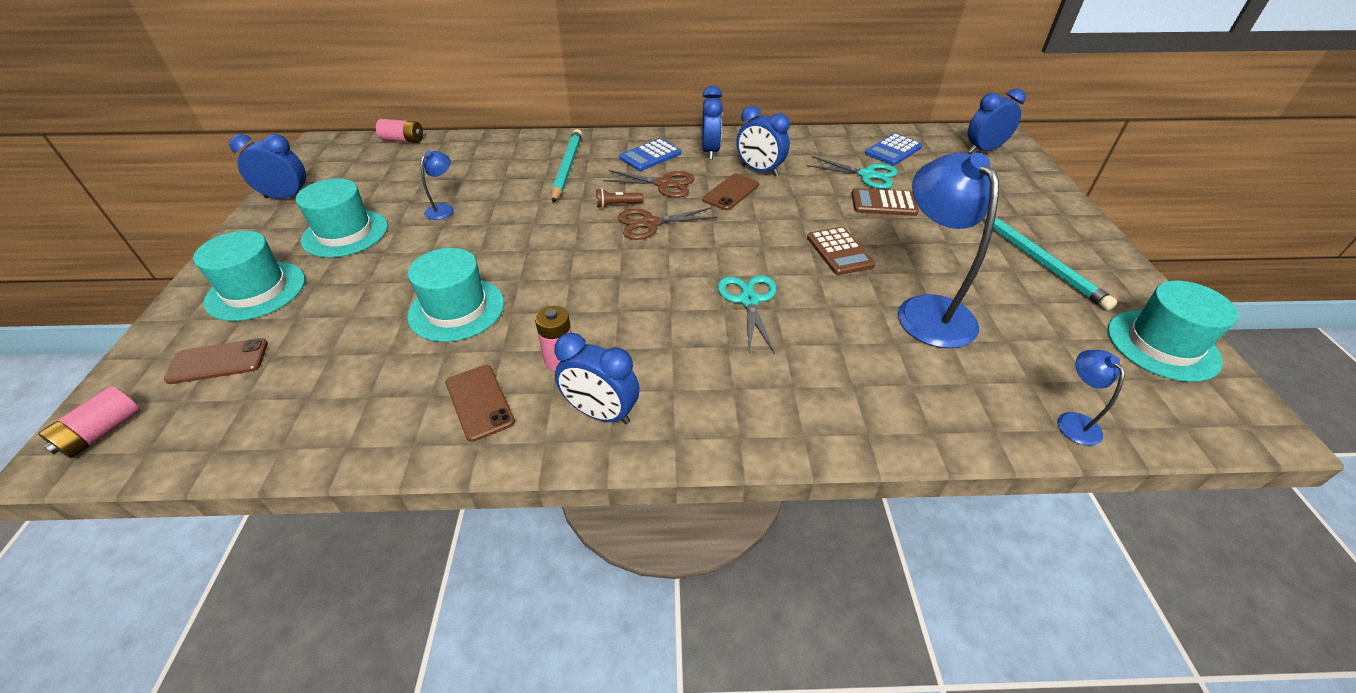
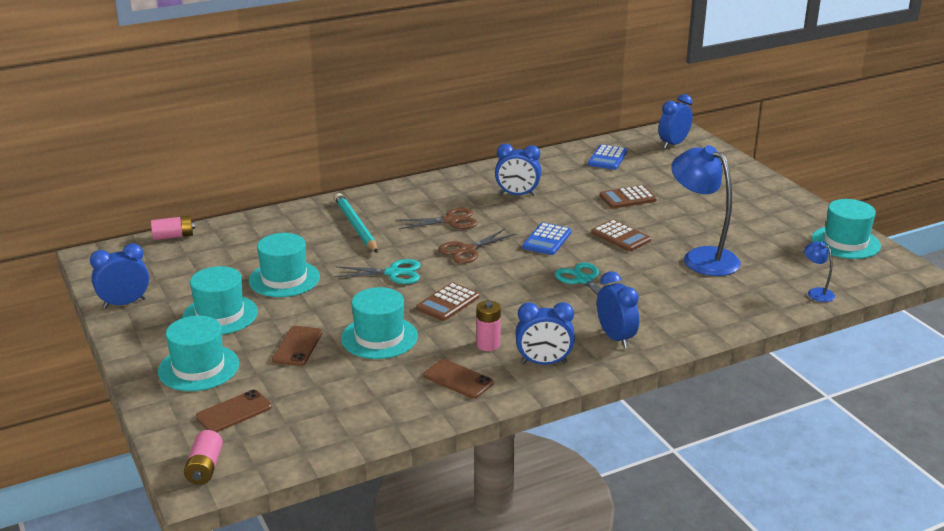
camera: 25 degrees left, 15 degrees down
(443, 209) = (284, 279): blue lamp -> turquoise hat
(570, 285) = (448, 303): none -> brown calculator
(617, 205) = (428, 243): brown flashlight -> none
(650, 156) = (418, 202): blue calculator -> blue calculator (547, 240)
(710, 151) = (464, 188): blue clock -> blue clock (615, 338)
(731, 192) = (509, 215): brown phone -> brown phone (297, 346)
(867, 175) = (601, 180): turquoise scissors -> turquoise scissors (393, 273)
(1039, 261) = (753, 212): turquoise pencil -> none

